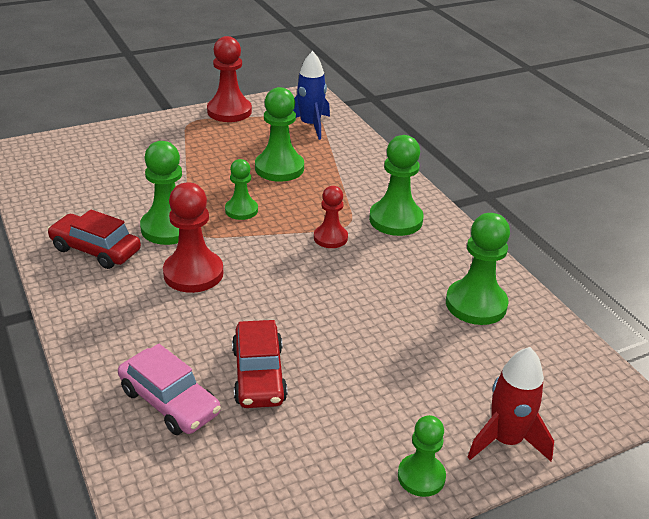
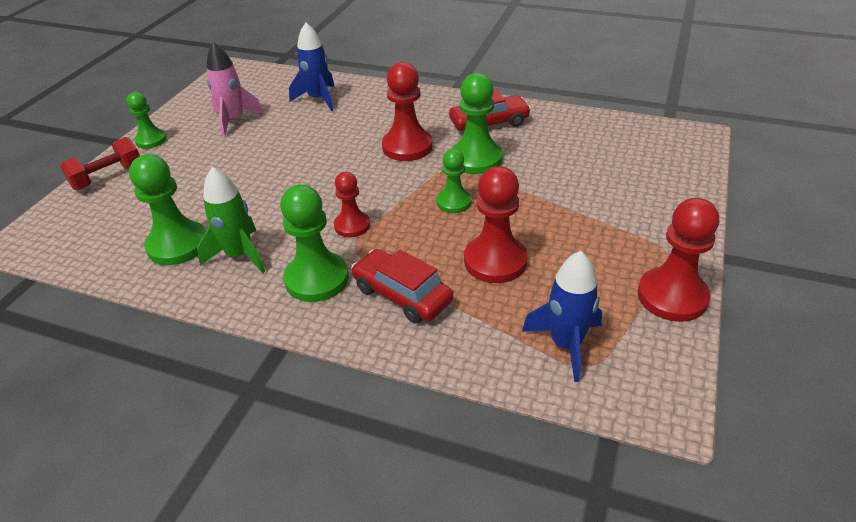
camera: 140 degrees right, 5 degrees up
(169, 402) = (318, 99): pink car -> blue rocket
(258, 375) = (288, 129): red car -> red car (402, 295)
(279, 168) = (495, 261): green pawn -> red pawn
(296, 438) = (234, 120): none -> pink rocket
(433, 266) = (239, 255): none -> green rocket
(505, 440) = (107, 177): red rocket -> red dumbbell

